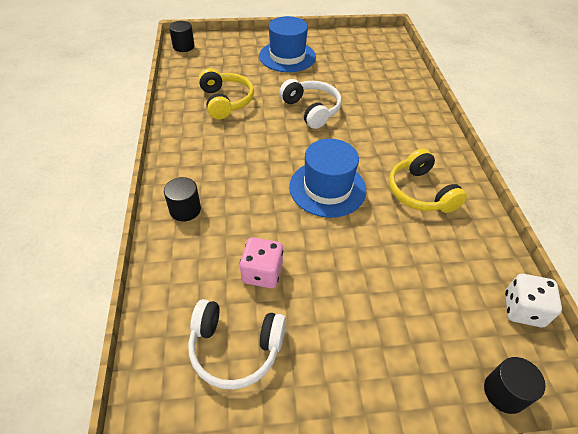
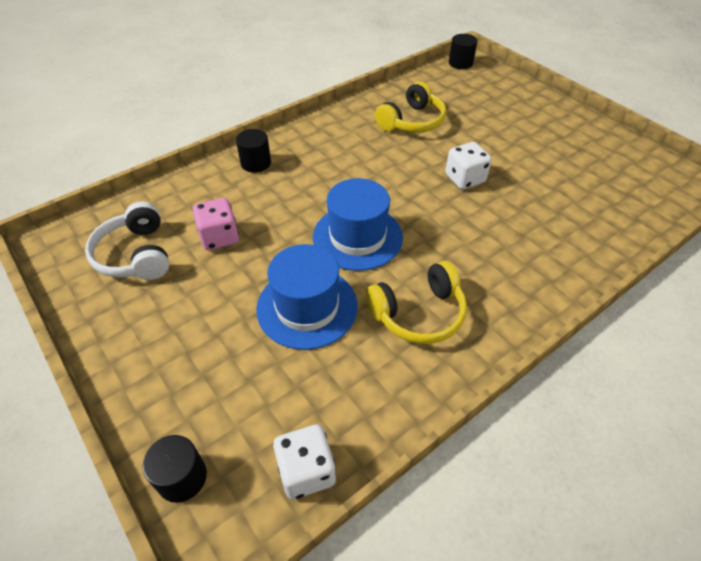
camera: 60 degrees right, 0 degrees up
(287, 56) = (533, 126): blue hat -> blue hat (307, 307)
(311, 110) = (465, 179): white headphones -> white dice
(420, 192) = (418, 314): yellow headphones -> yellow headphones turned 150 degrees counterclockwise

